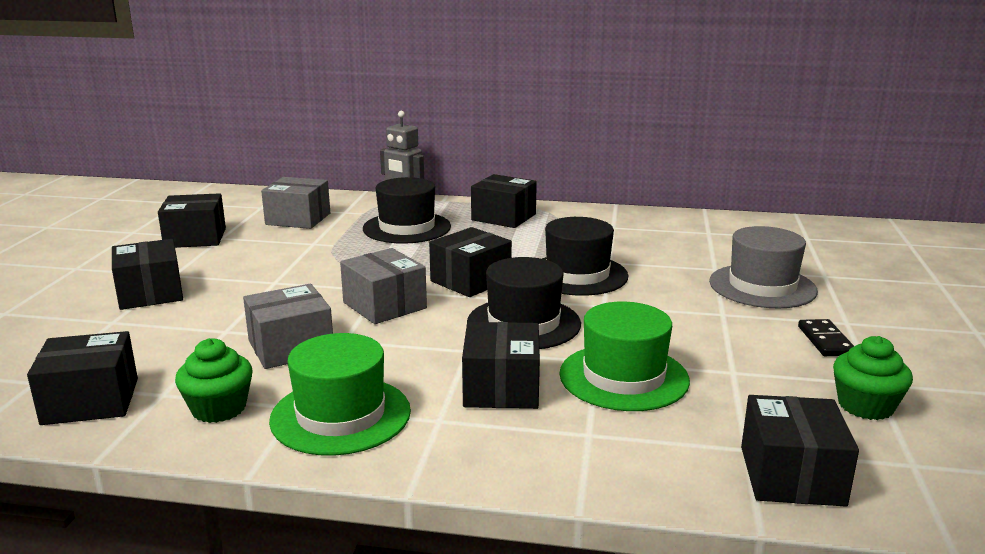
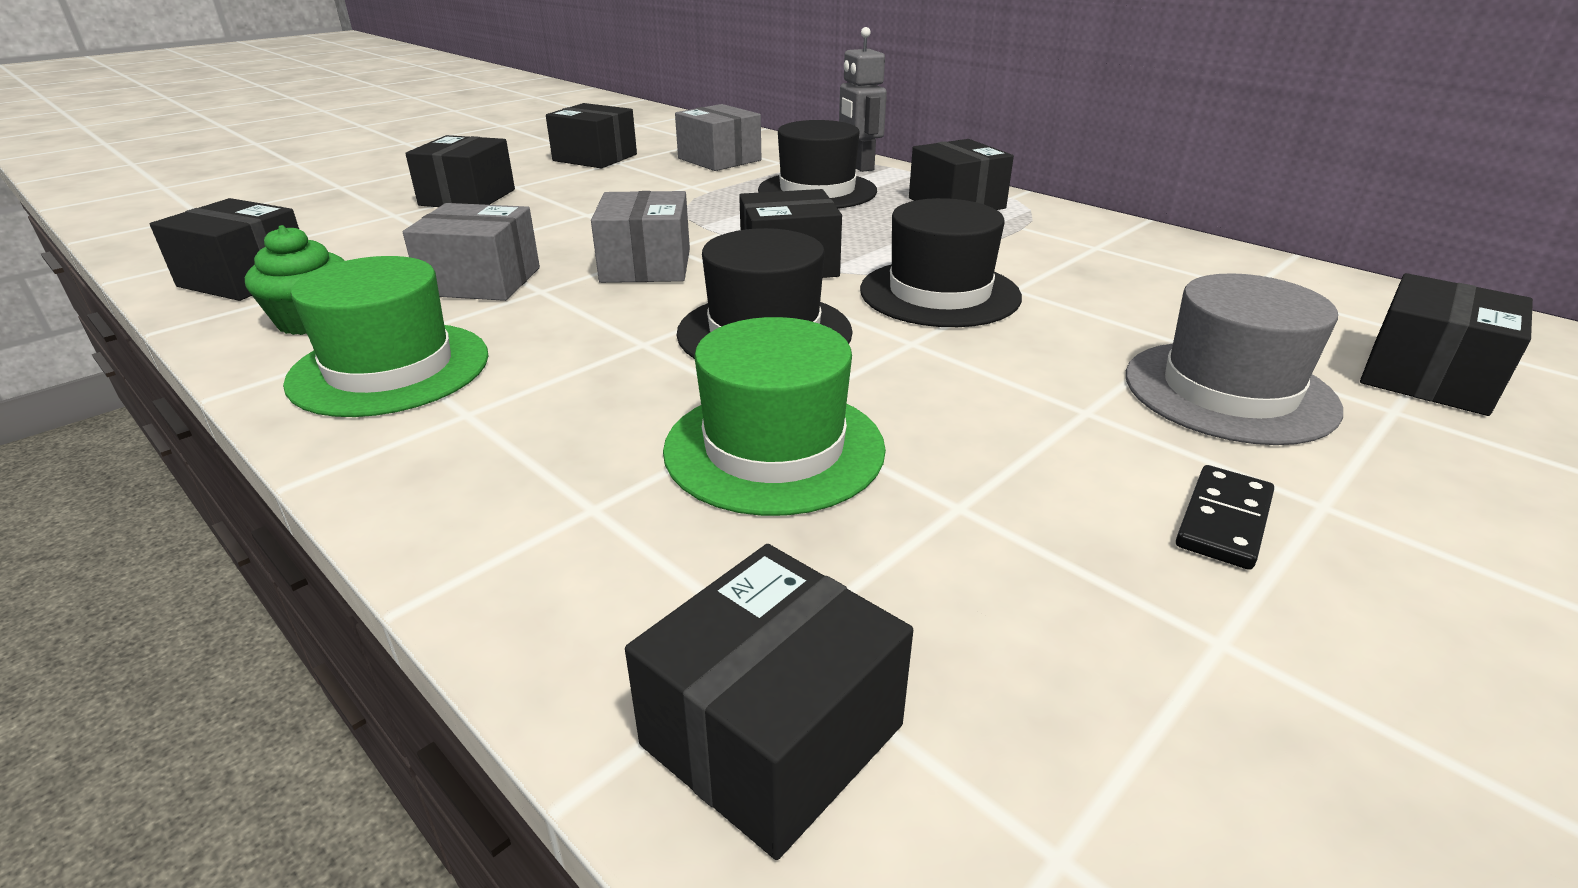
camera: 35 degrees right, 10 degrees up
(501, 388) = (598, 402): black box -> black box (1427, 377)
(865, 406) = (1129, 676): green cupcake -> none

